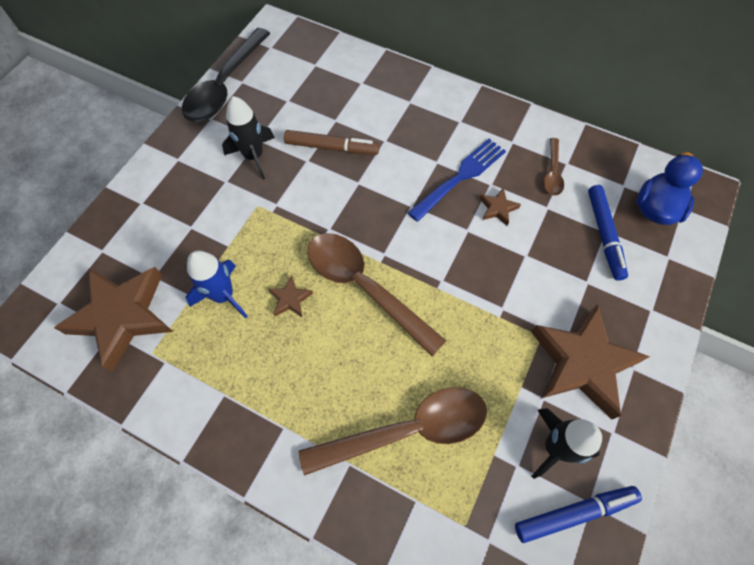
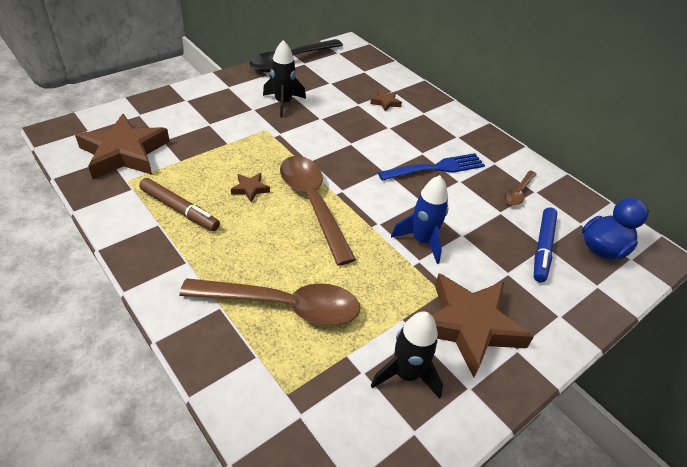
camera: 20 degrees right, 20 degrees down
(223, 295) = (203, 168): blue rocket -> blue rocket (422, 241)
(332, 147) = (344, 117): brown marker -> brown marker (180, 209)
(498, 208) = (456, 197): brown star -> brown star (385, 102)
(574, 513) = (394, 431): blue marker -> none

